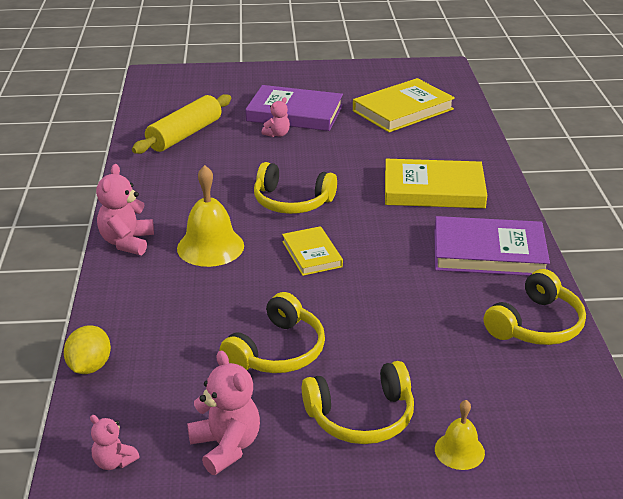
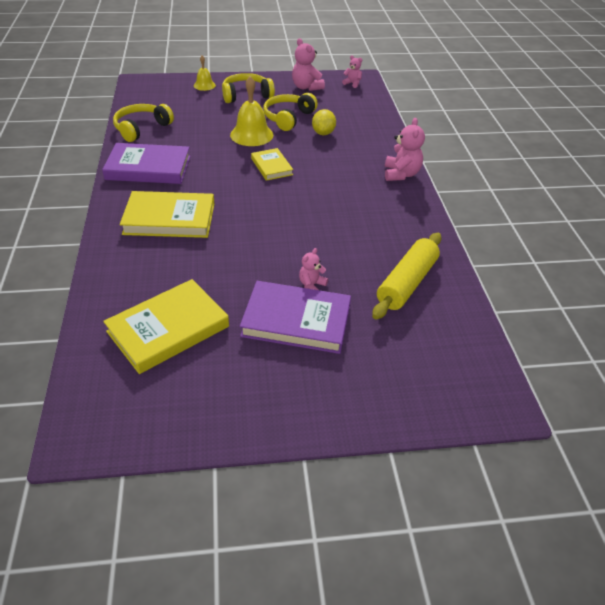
camera: 175 degrees right, 10 degrees up
(90, 366) = (383, 112): yellow lemon -> yellow lemon (323, 133)
(210, 247) = (342, 171): yellow bell -> yellow bell (251, 135)
(292, 202) = (289, 206): yellow headphones -> none

